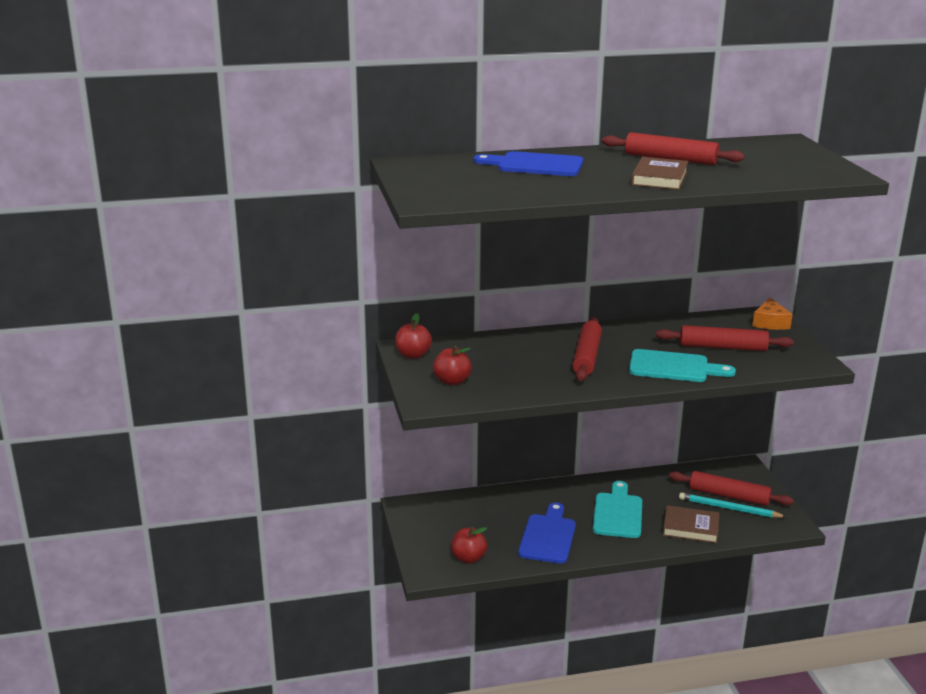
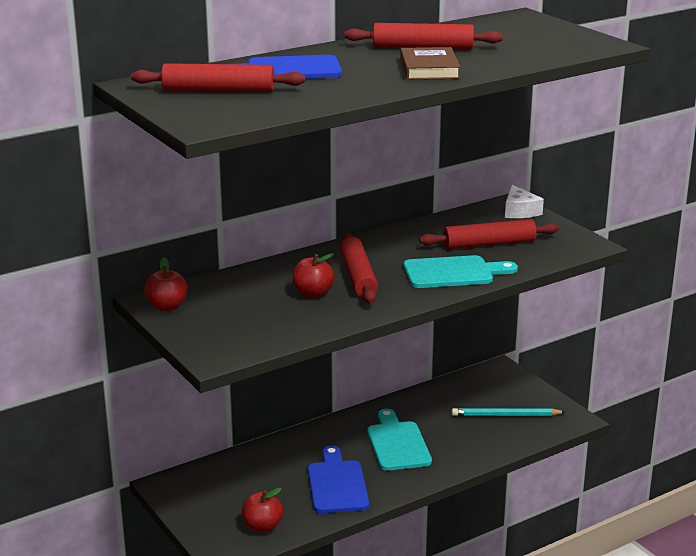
camera: 20 degrees left, 0 degrees up
(452, 381) = (229, 328): red apple -> red apple (313, 293)
(690, 527) = (477, 443): brown book -> none
(729, 496) = (499, 402): red rolling pin -> red rolling pin (218, 90)
(770, 322) = (519, 211): orange cheese -> white cheese

